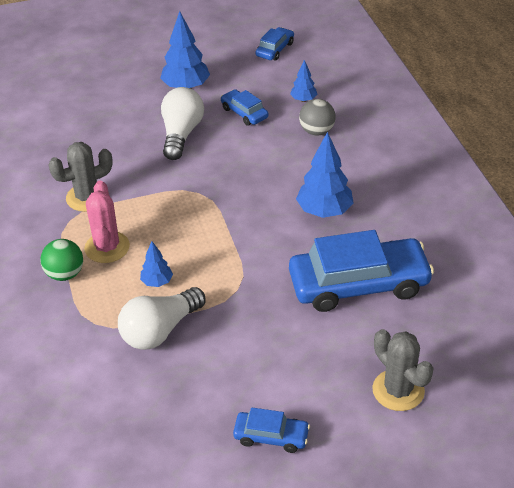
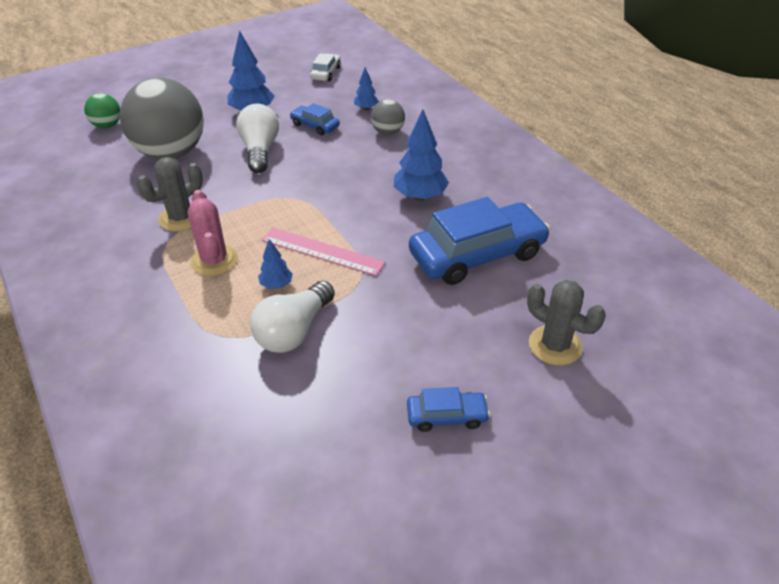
camera: 15 degrees left, 0 degrees up
(65, 274) = (176, 293): green ball -> green ball (107, 125)
(95, 124) = (171, 153): none -> grey ball
(209, 255) = (322, 251): none -> pink ruler
(275, 49) = (326, 73): blue car -> white car

